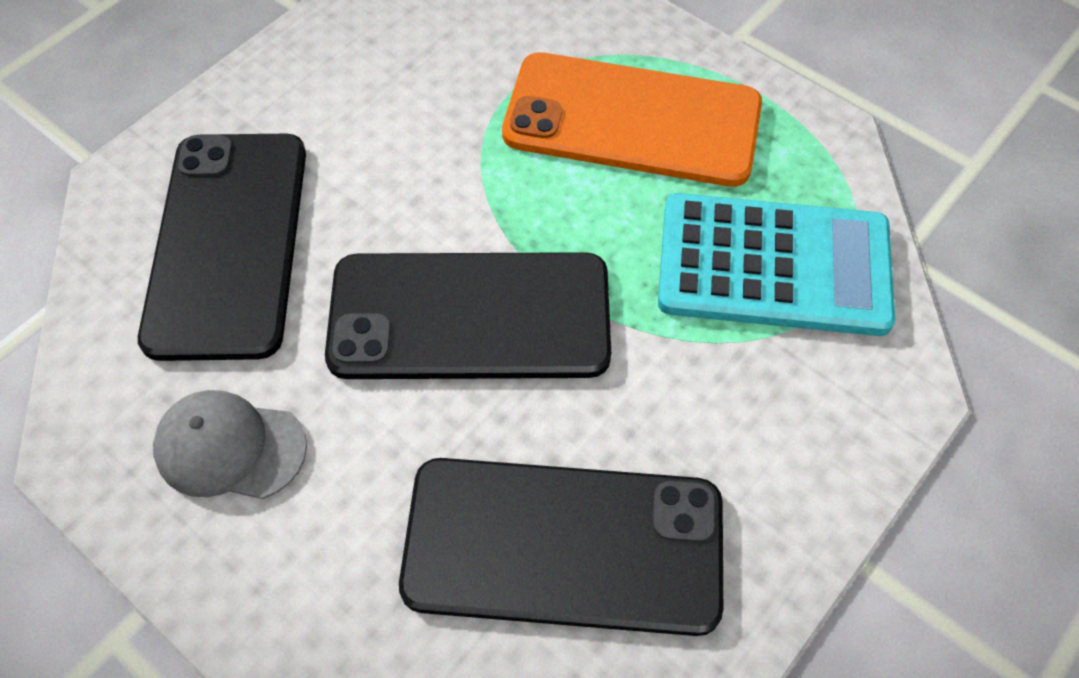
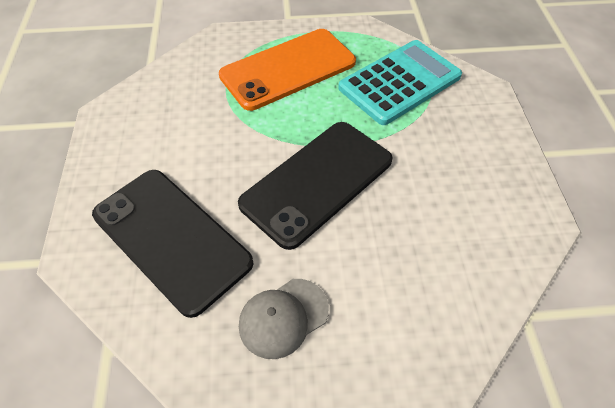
camera: 45 degrees left, 5 degrees down
(563, 546) = (456, 231): black phone -> none

